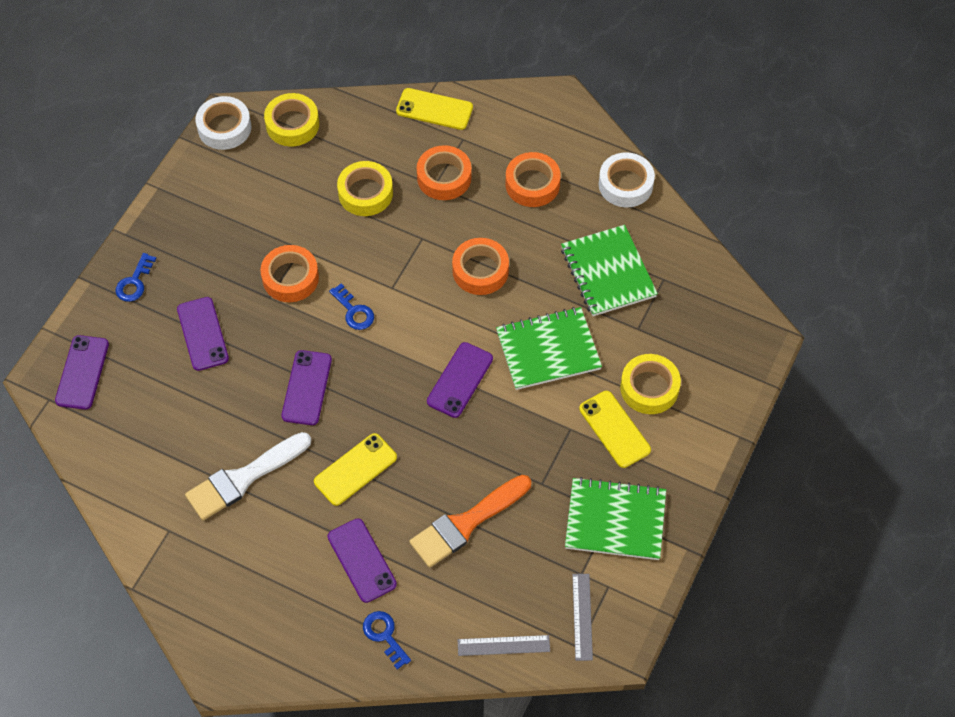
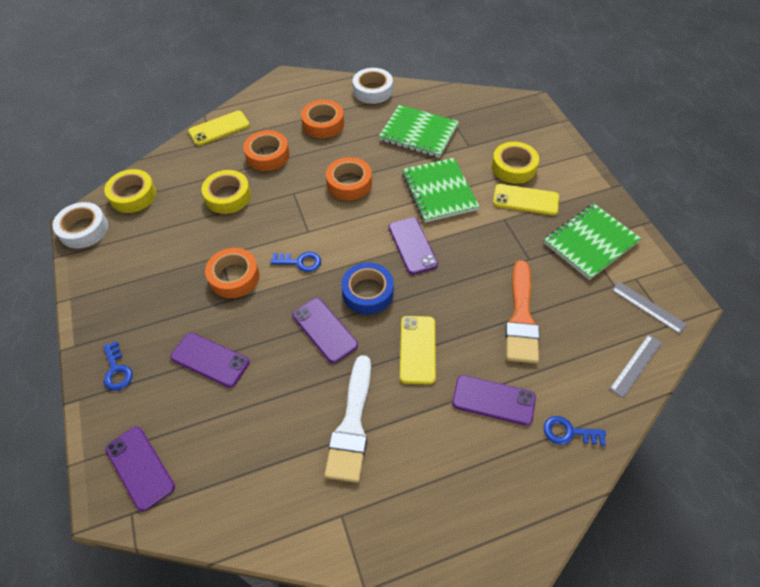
camera: 45 degrees left, 5 degrees down
(374, 387) = (368, 292): none -> blue tape
(548, 350) = (439, 191): green notebook -> green notebook turned 45 degrees counterclockwise

